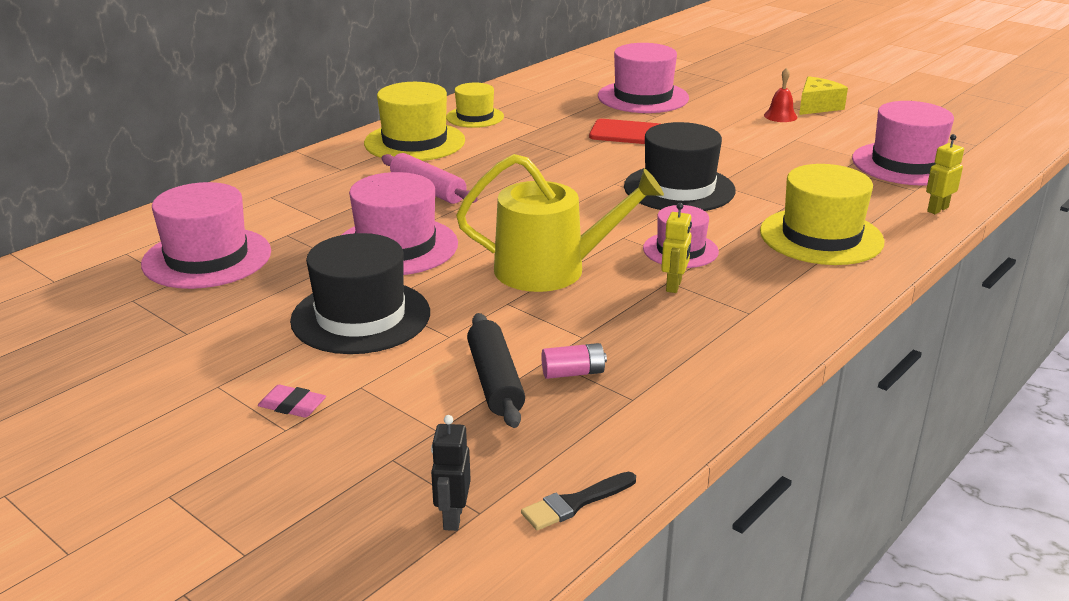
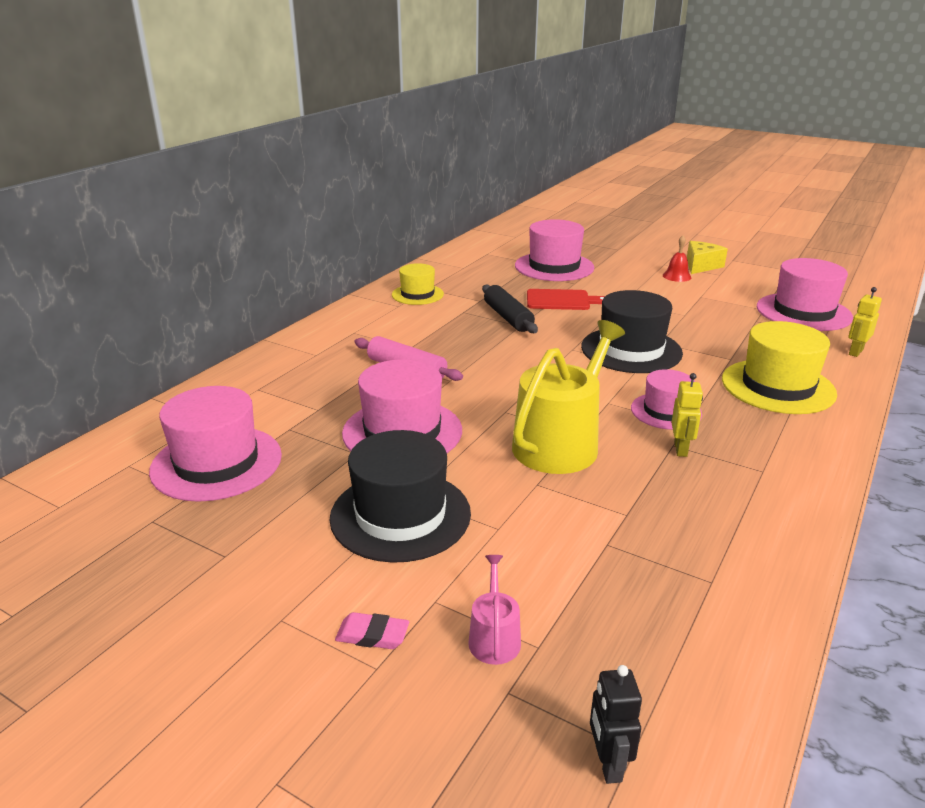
camera: 10 degrees left, 0 degrees up
(400, 419) = (494, 637): none -> pink watering can
(414, 142) = (373, 322): yellow hat -> none
(495, 381) = (568, 577): black rolling pin -> black rolling pin (508, 317)
(552, 269) = (561, 443): yellow watering can -> yellow watering can turned 45 degrees counterclockwise
(573, 373) = (639, 557): pink battery -> none
(575, 503) = (725, 723): black brush -> none

